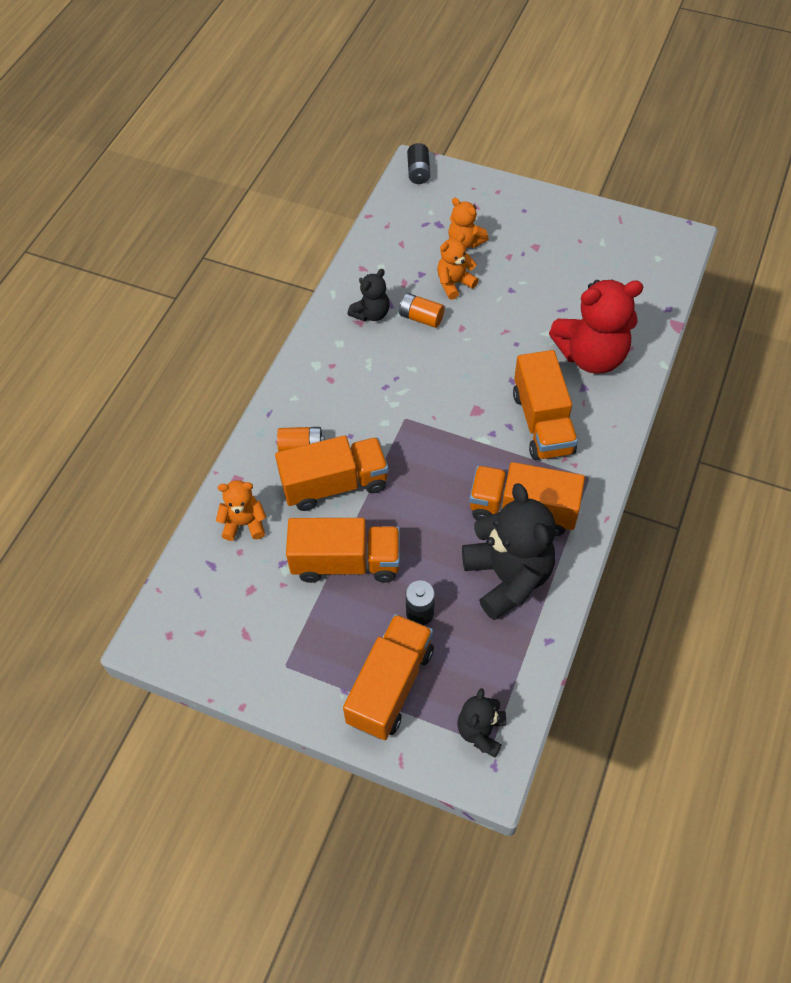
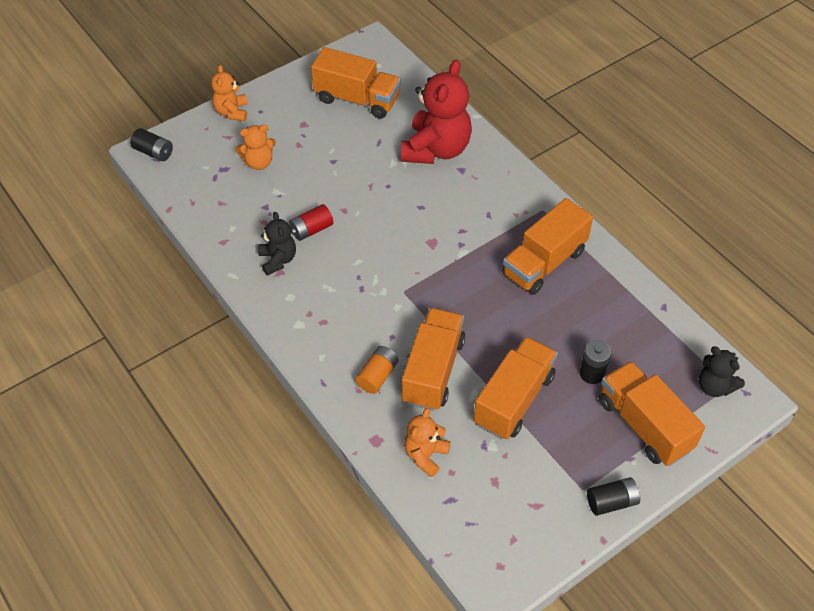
camera: 60 degrees left, 5 degrees down
(286, 695) = (611, 502): none -> black battery
(421, 318) = (311, 230): orange battery -> red battery
(454, 283) = (295, 191): orange teddy bear -> orange teddy bear (232, 112)
(508, 577) = (596, 302): black teddy bear -> none
(542, 422) = (474, 210): orange truck -> orange truck (357, 99)

